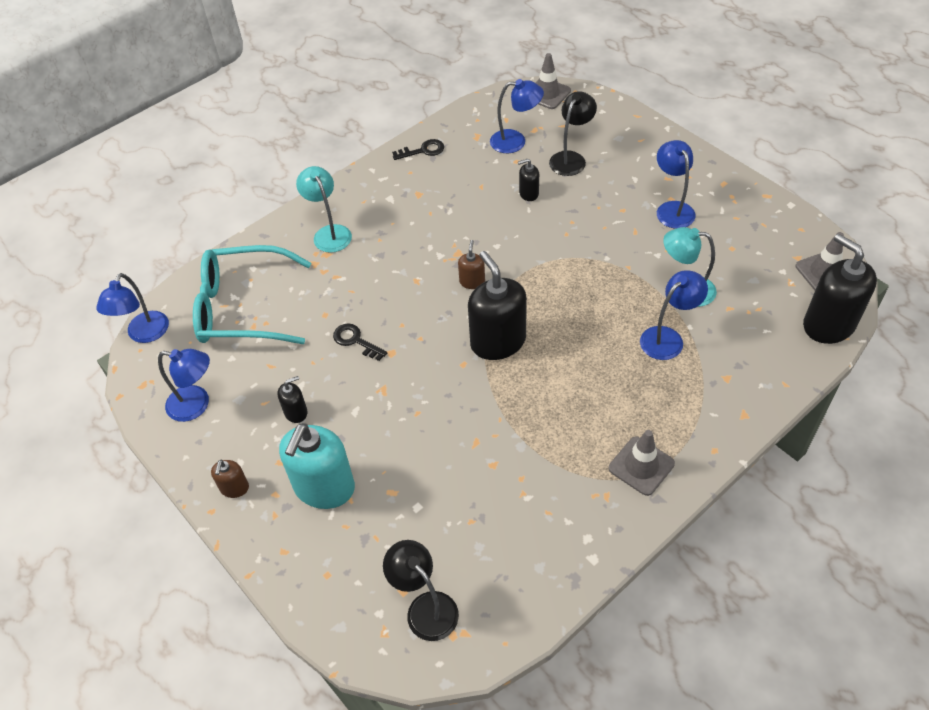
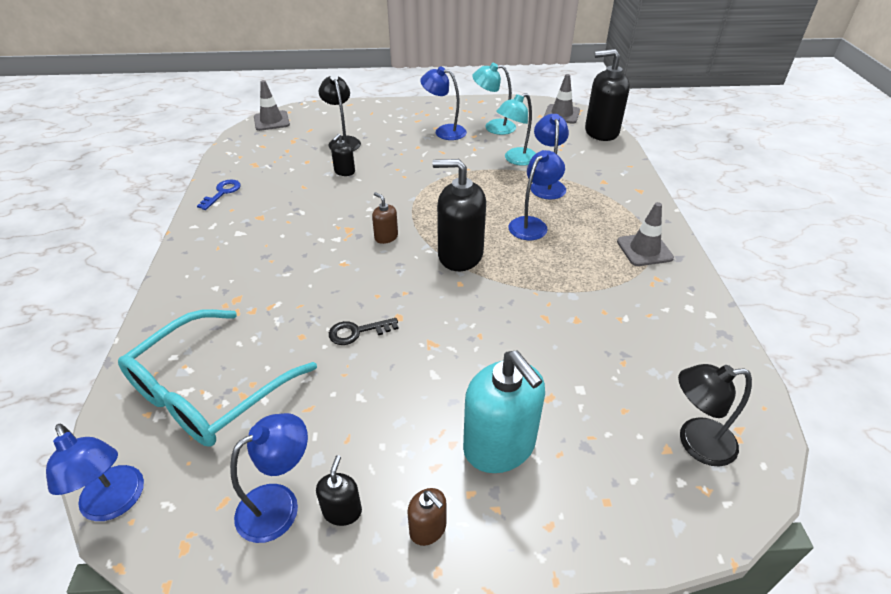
camera: 55 degrees left, 10 degrees down
(296, 412) = (387, 419): black soap dispenser -> black soap dispenser (342, 511)
(329, 233) = (217, 284): turquoise lamp -> turquoise lamp (493, 127)
(423, 150) = (222, 193): black key -> blue key
(515, 141) = (289, 152): blue lamp -> blue lamp (532, 224)

